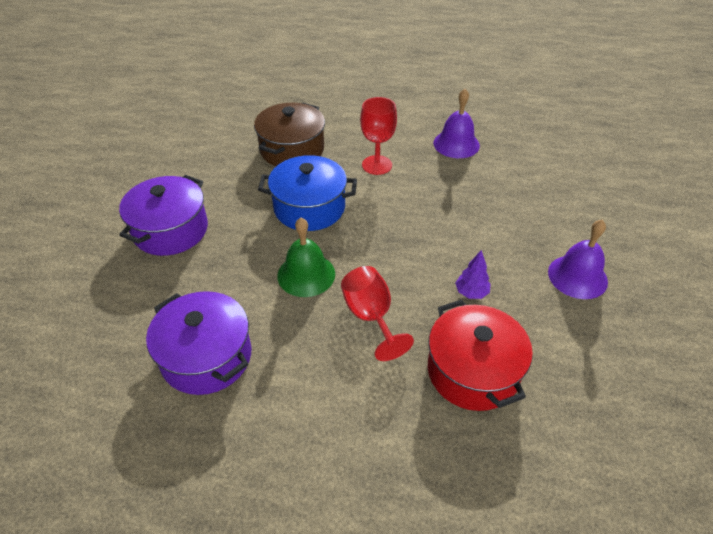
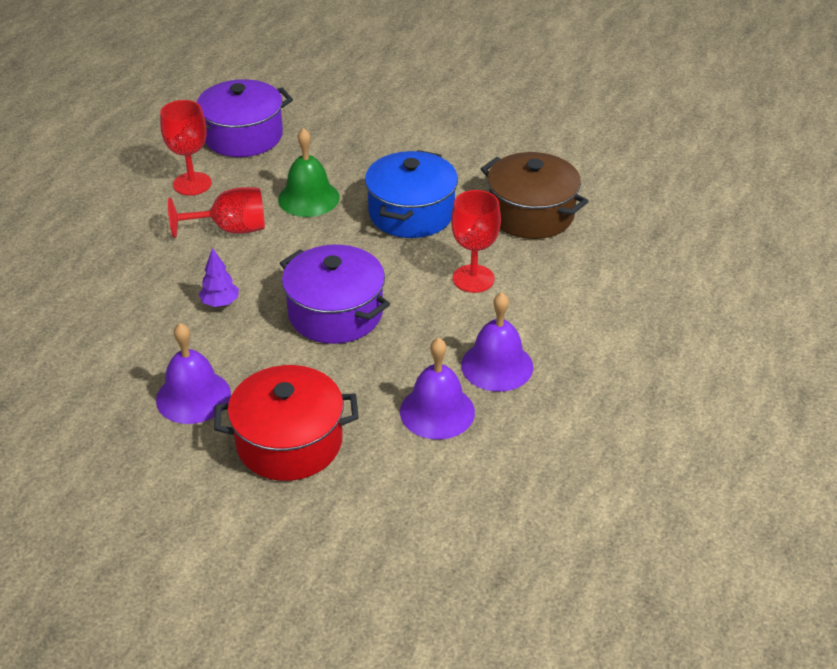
camera: 105 degrees right, 5 degrees down
(171, 230) = (415, 124): purple pot -> purple pot (335, 313)
(306, 374) = (192, 184): none -> red goblet
(473, 371) = (129, 278): red pot -> red pot (289, 442)
(510, 160) = (437, 411): none -> purple bell

